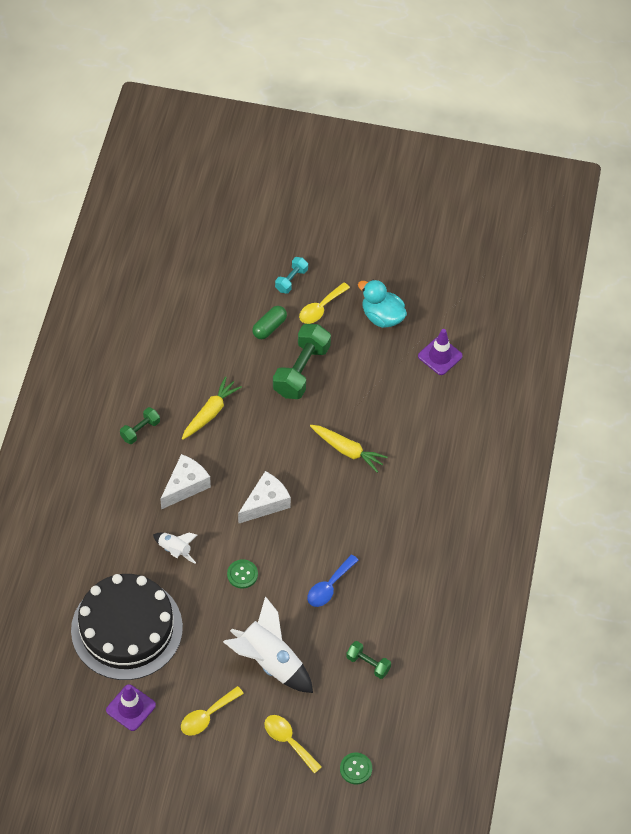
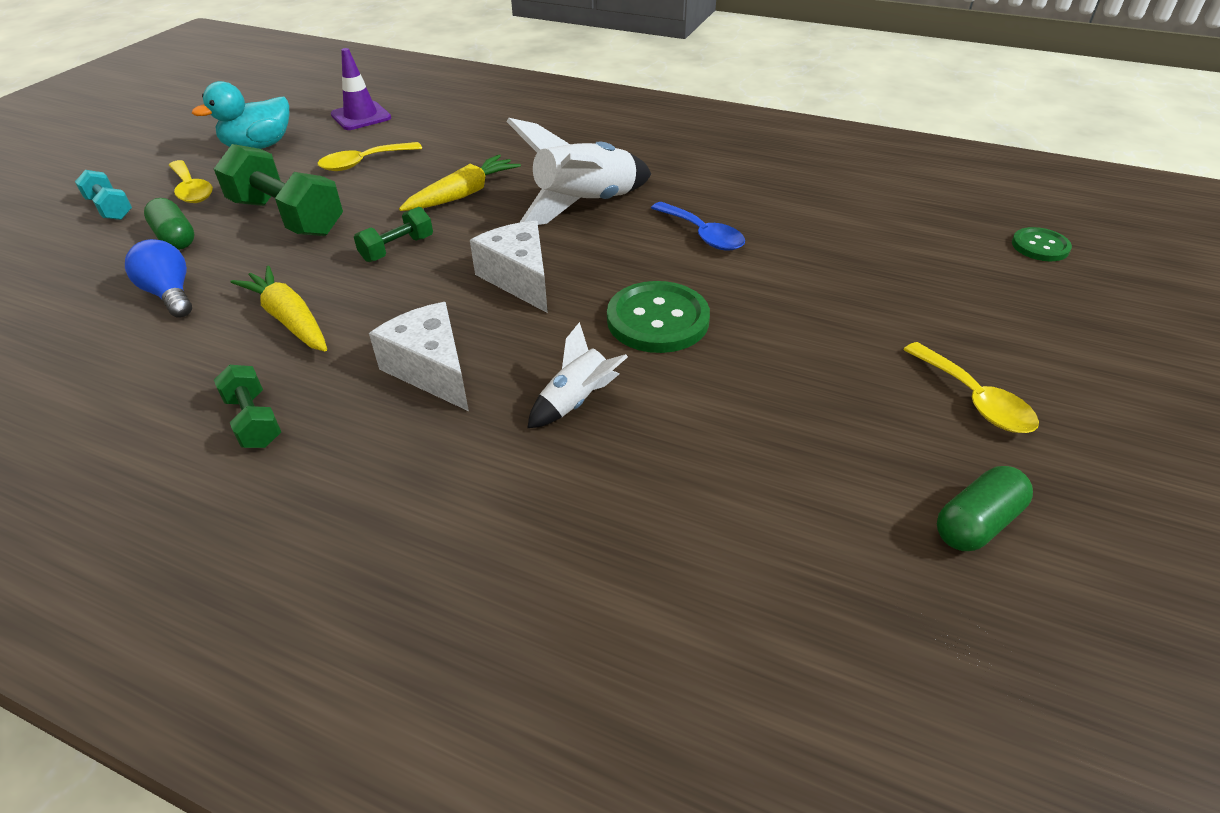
camera: 75 degrees left, 15 degrees down
(127, 628) = (760, 505): black cake -> none
(131, 708) = (976, 523): purple traffic cone -> green capsule
(219, 352) = (170, 294): none -> blue light bulb
(242, 574) = (657, 320): green button -> green button, size x1.72
(269, 661) = (844, 309): white rocket -> white rocket (585, 206)
(288, 741) = (1006, 306): yellow spoon -> yellow spoon (363, 163)
(368, 664) = (846, 216): green dumbbell -> green dumbbell (397, 249)

